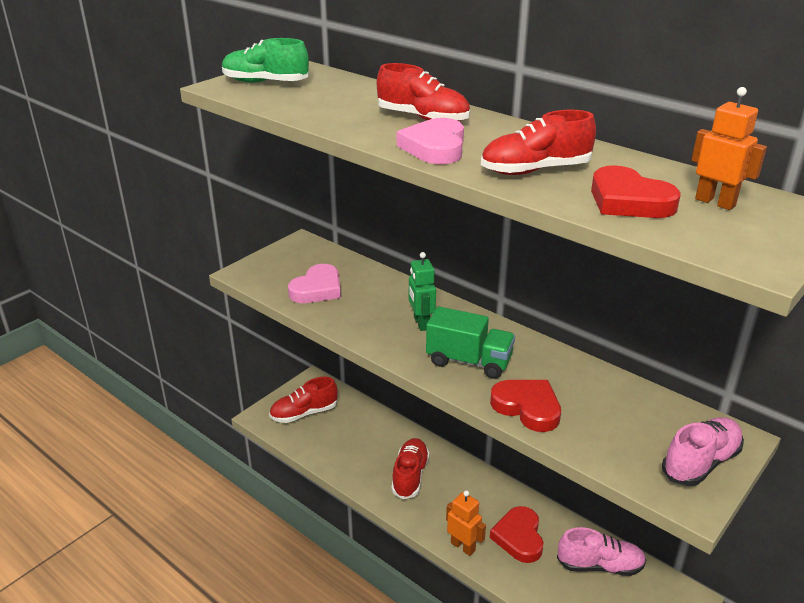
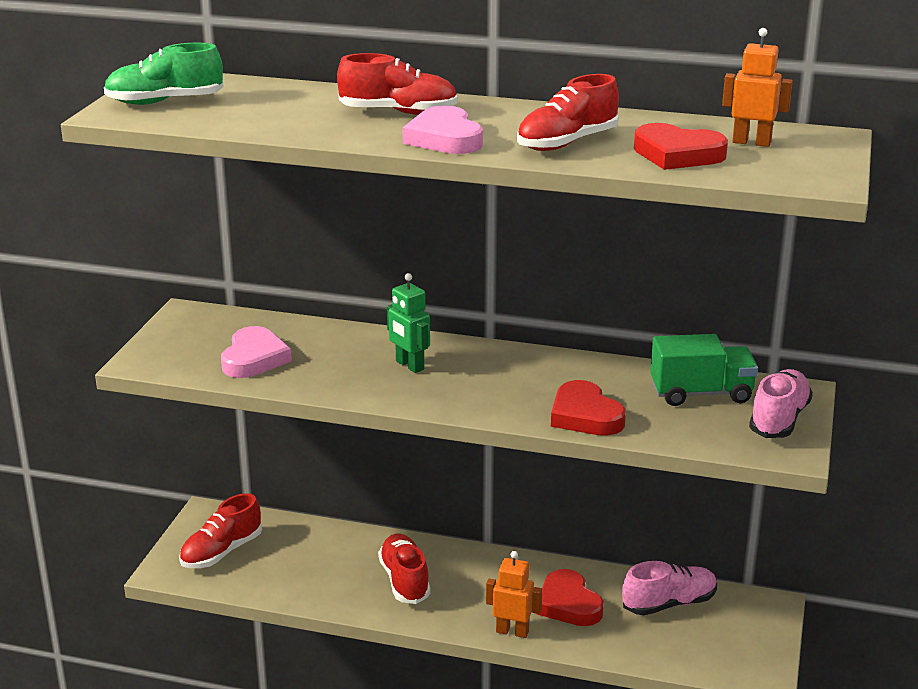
camera: 25 degrees left, 5 degrees down
(469, 361) = (492, 389): green truck -> green truck (701, 393)
(527, 407) = (585, 415): red heart -> red heart turned 135 degrees counterclockwise

